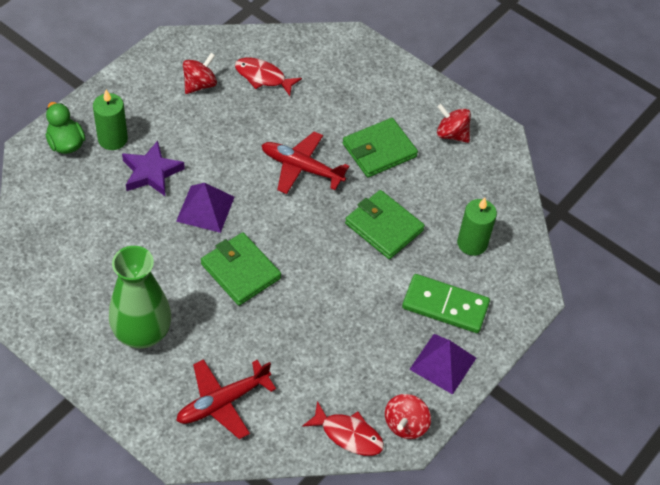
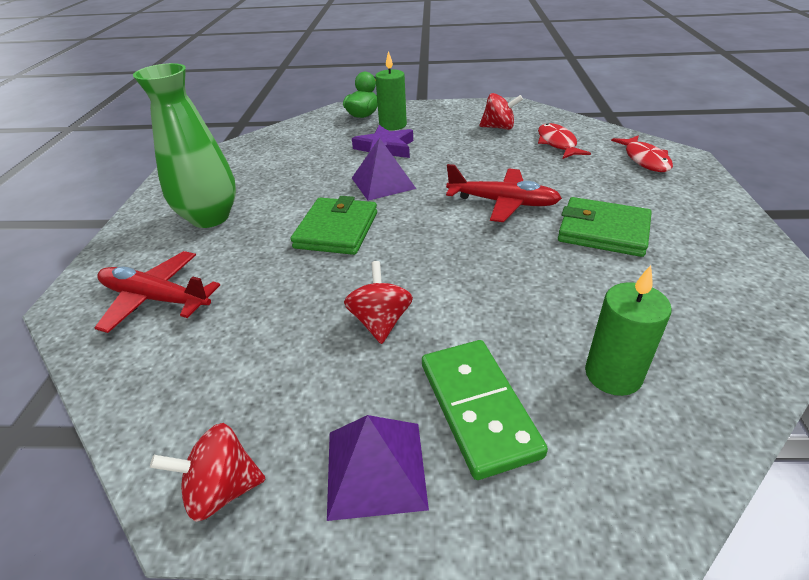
camera: 60 degrees right, 15 degrees down
(302, 168) = (502, 202): red plane -> red plane turned 120 degrees clockwise
(348, 434) = (165, 430): red fish -> red fish (645, 160)
(384, 227) = (517, 285): green wallet -> none
(451, 134) = (720, 264): red spinning top -> red spinning top (380, 322)

